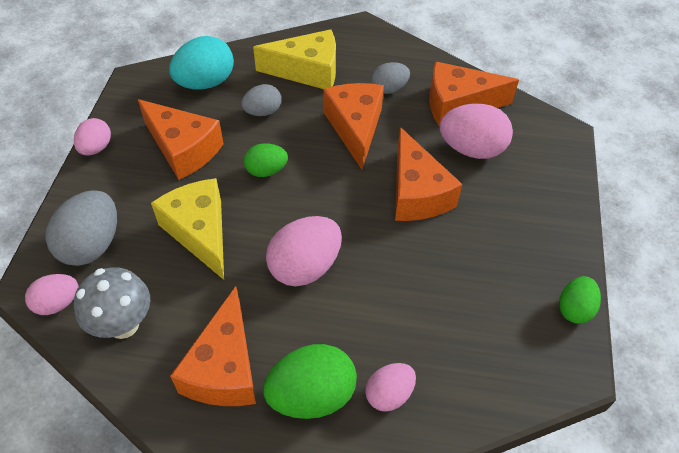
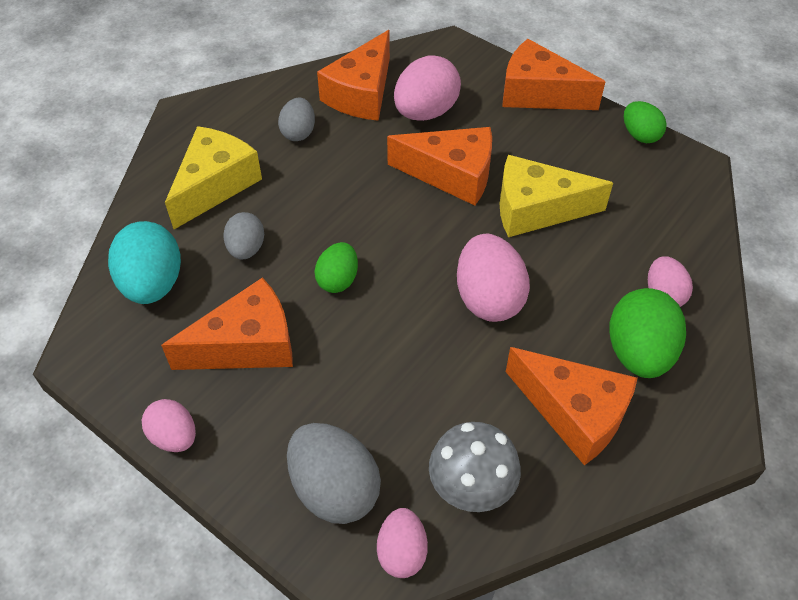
camera: 60 degrees left, 0 degrees up
(200, 232) = (385, 372): yellow cheese -> yellow cheese (536, 209)
(355, 128) = (333, 182): orange cheese -> orange cheese (538, 93)

